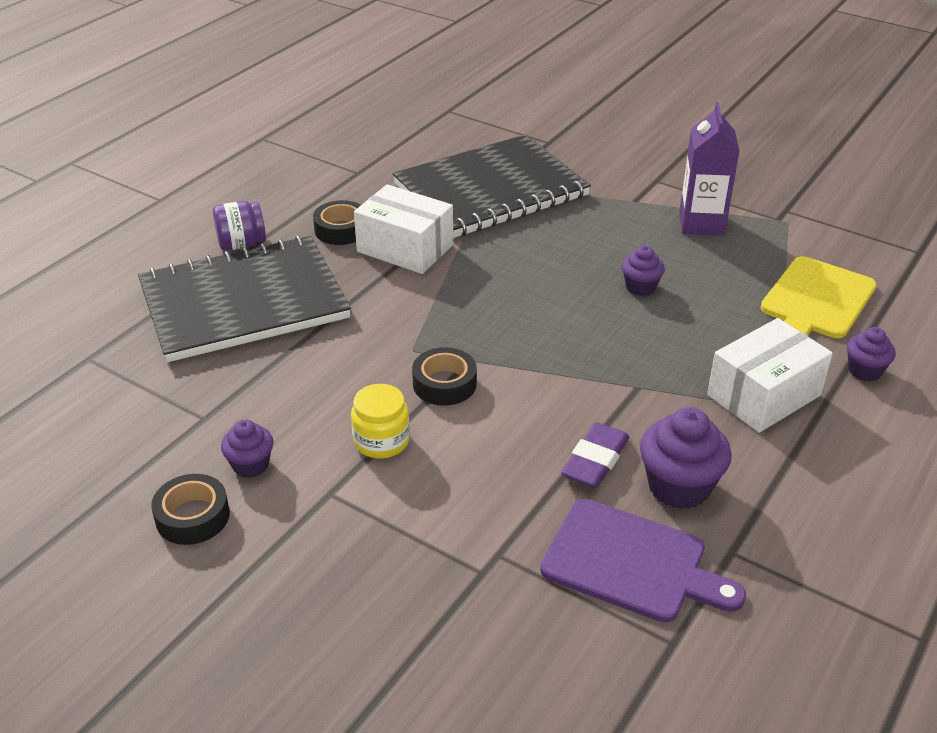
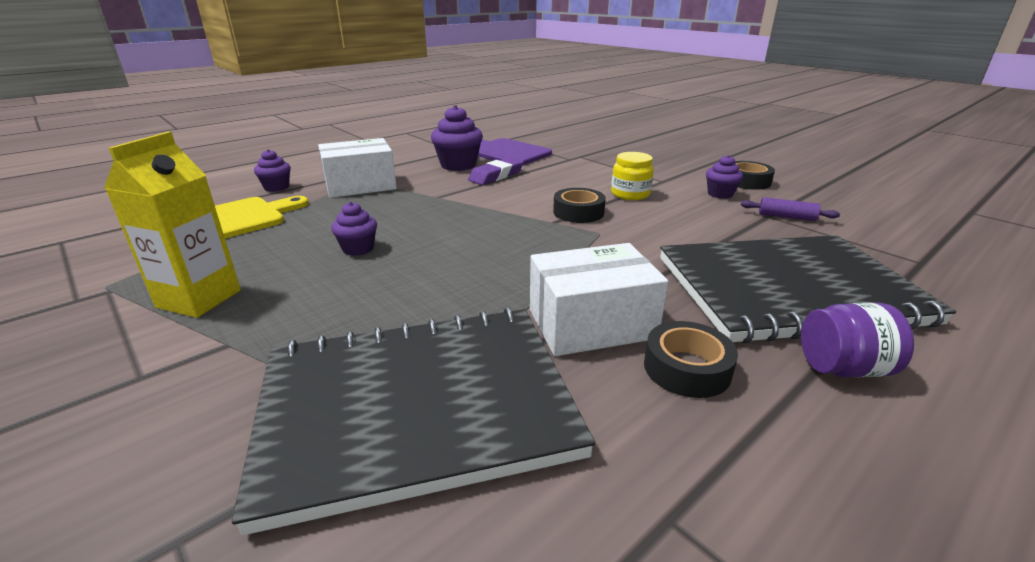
camera: 165 degrees left, 10 degrees down
(183, 419) = (786, 217): none -> purple rolling pin
(405, 248) = (591, 324): white box -> white box turned 60 degrees counterclockwise
(701, 223) = (199, 299): purple carton -> yellow carton

